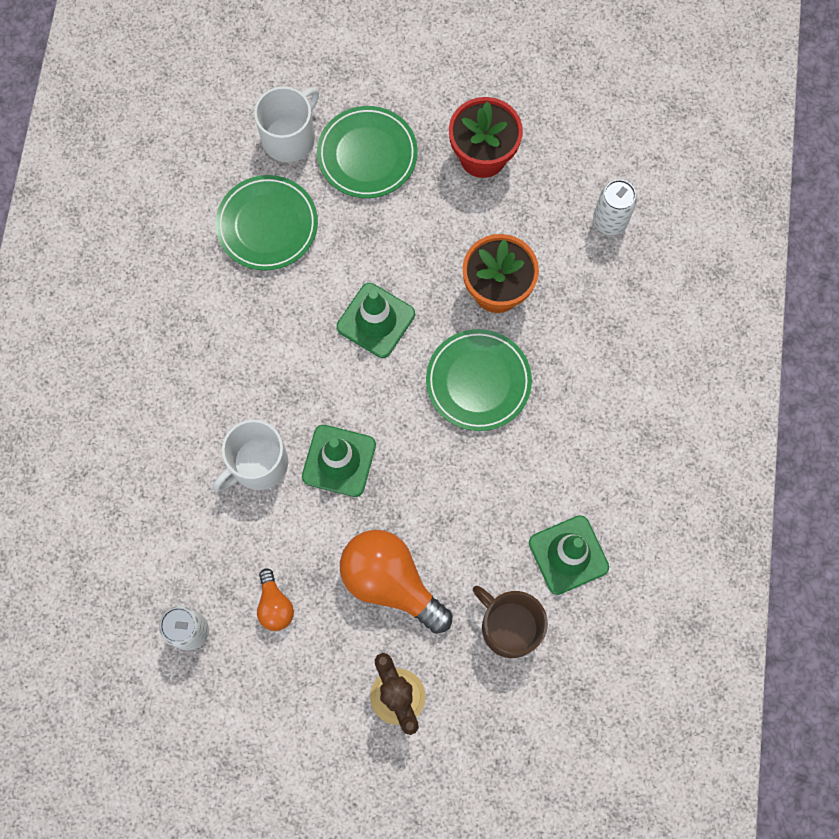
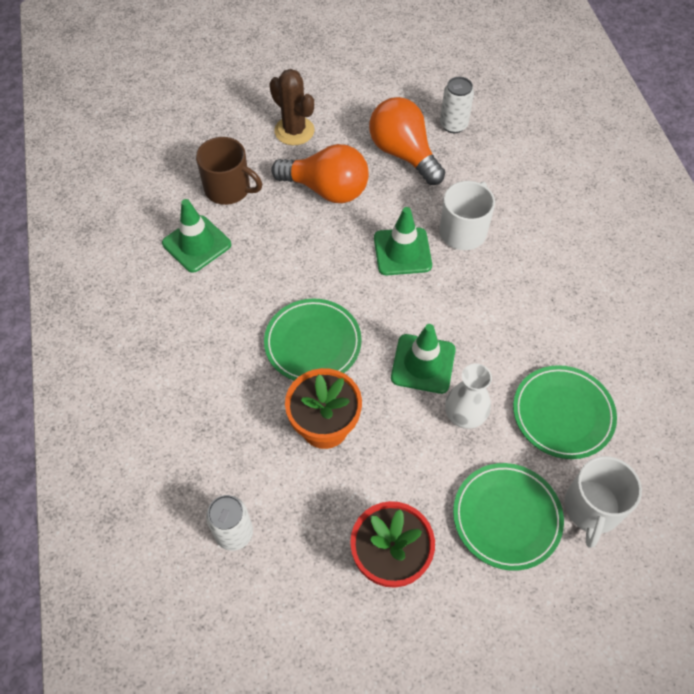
camera: 160 degrees right, 15 degrees down
(275, 605) = (403, 154): orange light bulb -> orange light bulb, size x1.98
(360, 254) = (464, 416): none -> white vase

